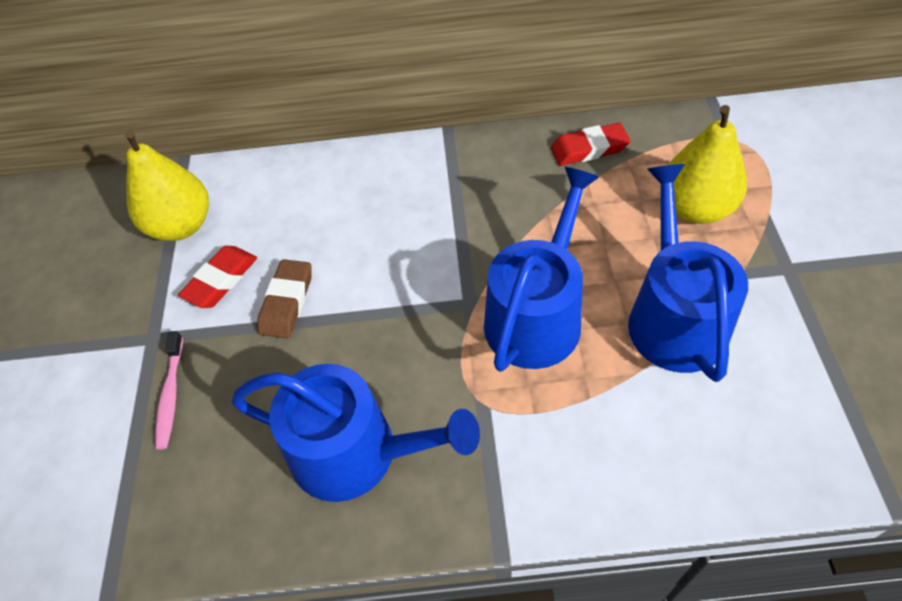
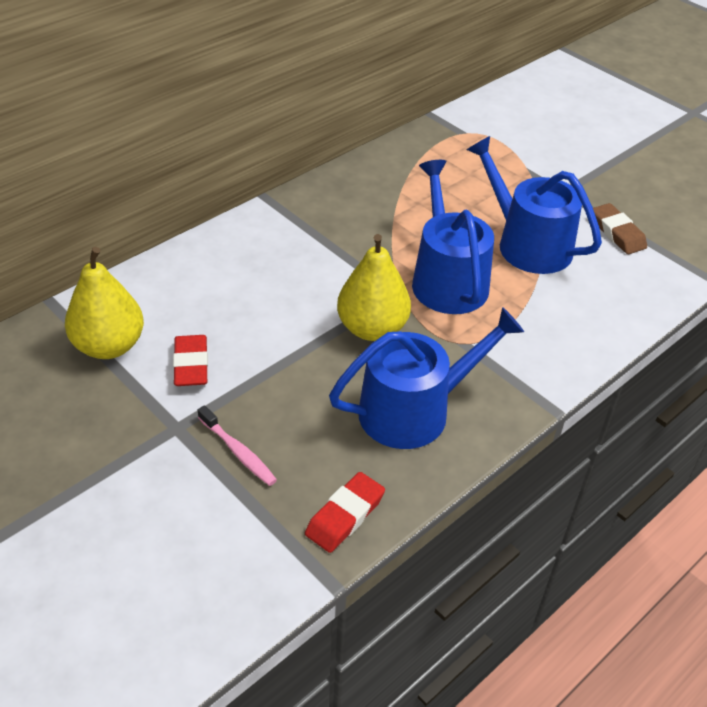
camera: 45 degrees left, 10 degrees down
(287, 302) = (263, 353): brown eraser -> brown eraser (617, 233)
(589, 149) = (380, 171): red eraser -> red eraser (345, 516)
(695, 208) = (482, 180): yellow pear -> yellow pear (372, 328)

